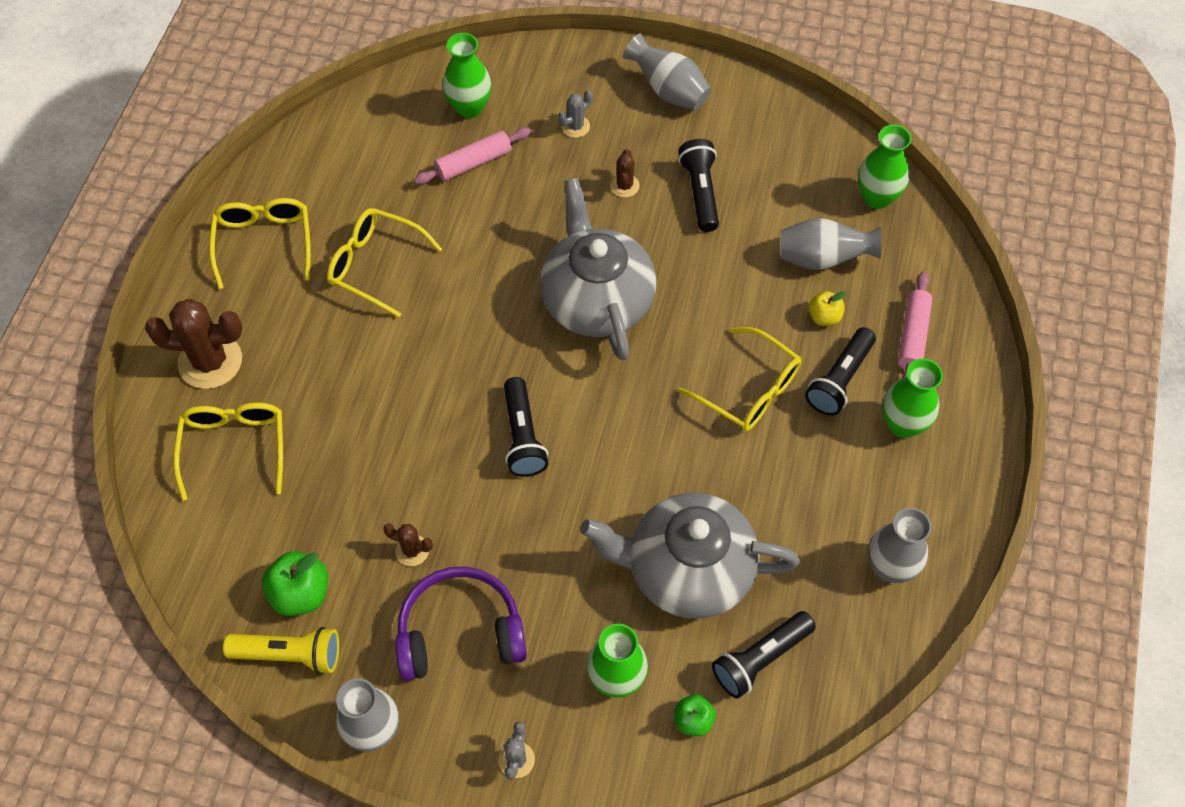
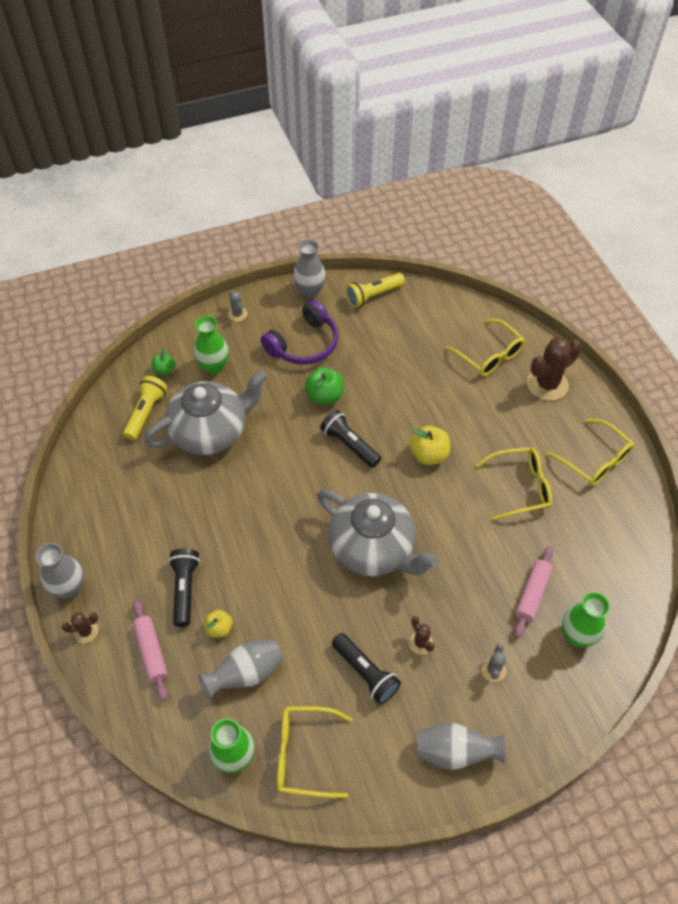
camera: 145 degrees right, 5 degrees down
(301, 593) = (392, 318): green apple -> green apple (324, 396)
(412, 550) = (357, 362): brown cactus -> brown cactus (86, 631)
(440, 364) = (429, 455): none -> yellow apple
(749, 390) = (238, 548): yellow glasses -> yellow glasses (304, 754)
(760, 659) = (146, 413): black flashlight -> yellow flashlight
(890, 567) = (97, 495): grey vase -> grey vase (69, 588)
(902, 424) = (129, 584): green vase -> none

